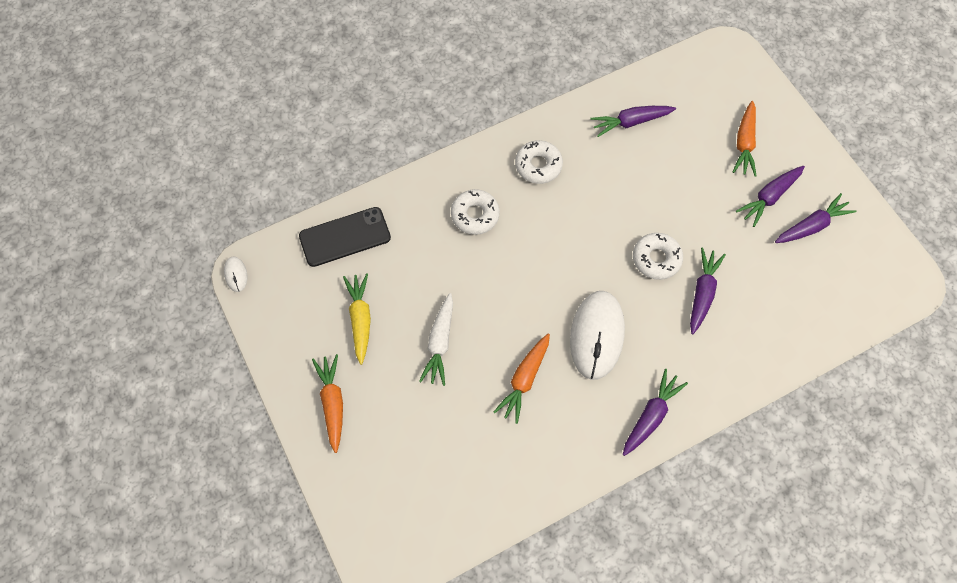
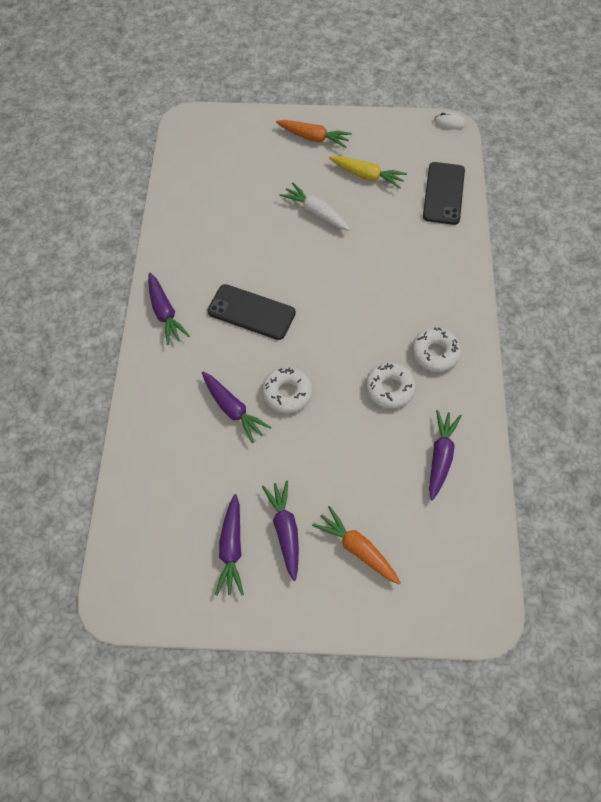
camera: 120 degrees right, 5 degrees down
(475, 215) = (412, 284): white donut -> white donut (389, 389)
(524, 379) = (251, 249): orange carrot -> none
(596, 335) = (251, 312): white mouse -> black phone

